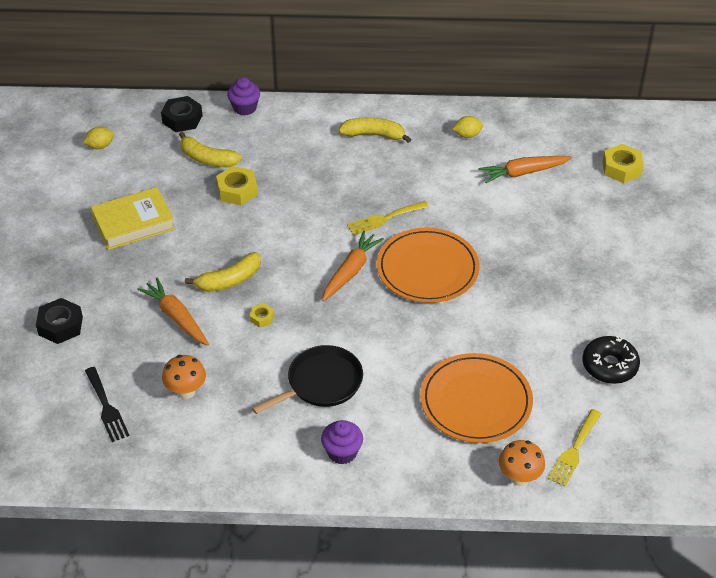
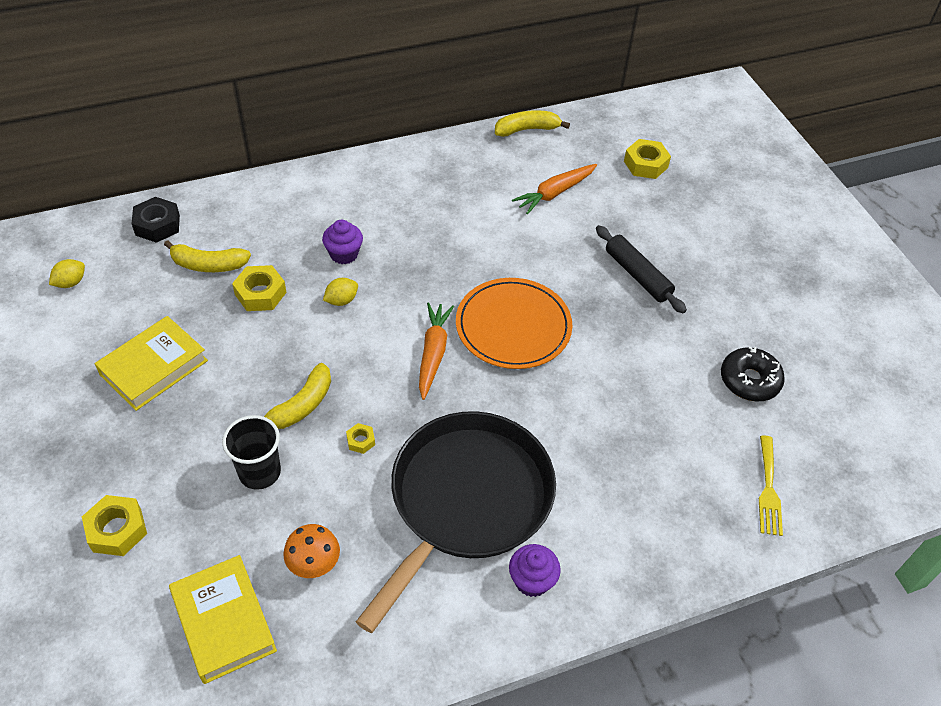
camera: 25 degrees left, 5 degrees up
(60, 326) = (117, 530): black nut -> yellow nut
(106, 407) = (224, 622): black fork -> yellow book
(176, 317) = (259, 472): orange carrot -> black cup
(245, 108) = (225, 194): purple cupcake -> purple cupcake (344, 254)
(321, 383) = (466, 501): black pan -> black pan, size x1.81
(374, 135) = (382, 190): yellow banana -> yellow banana (527, 129)
(384, 219) = (439, 282): yellow fork -> none
(467, 135) = (478, 167): yellow lemon -> yellow lemon (341, 300)
(476, 401) = (641, 466): orange plate -> none
(519, 478) = (732, 542): orange mushroom -> none
(559, 257) = (637, 275): none -> black rolling pin

